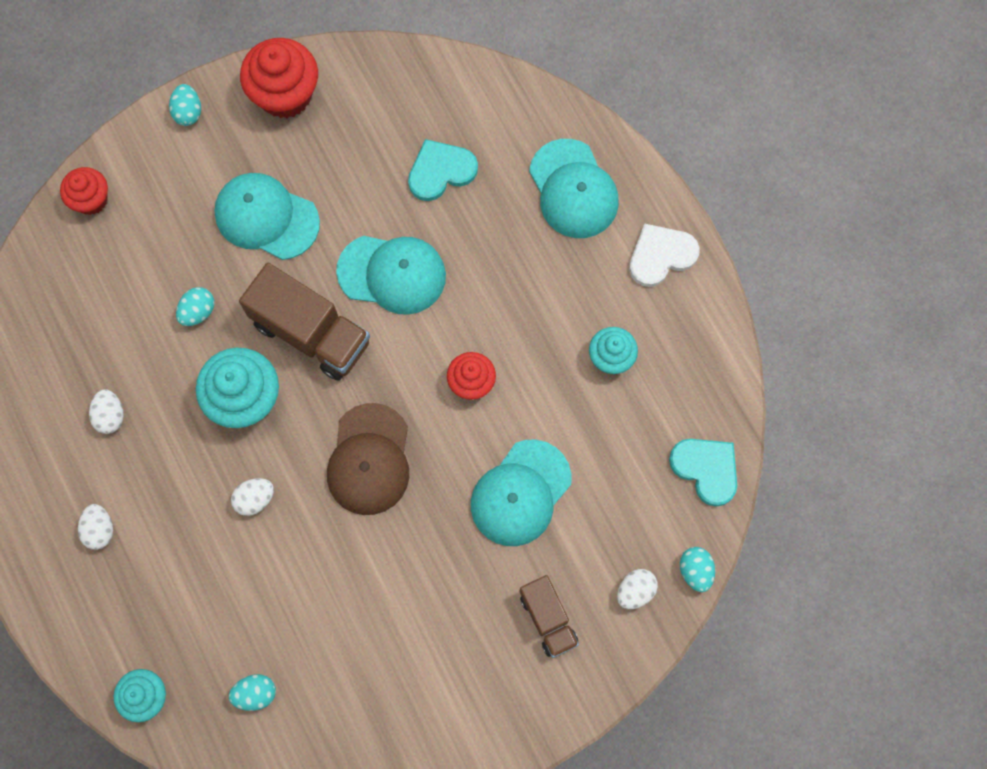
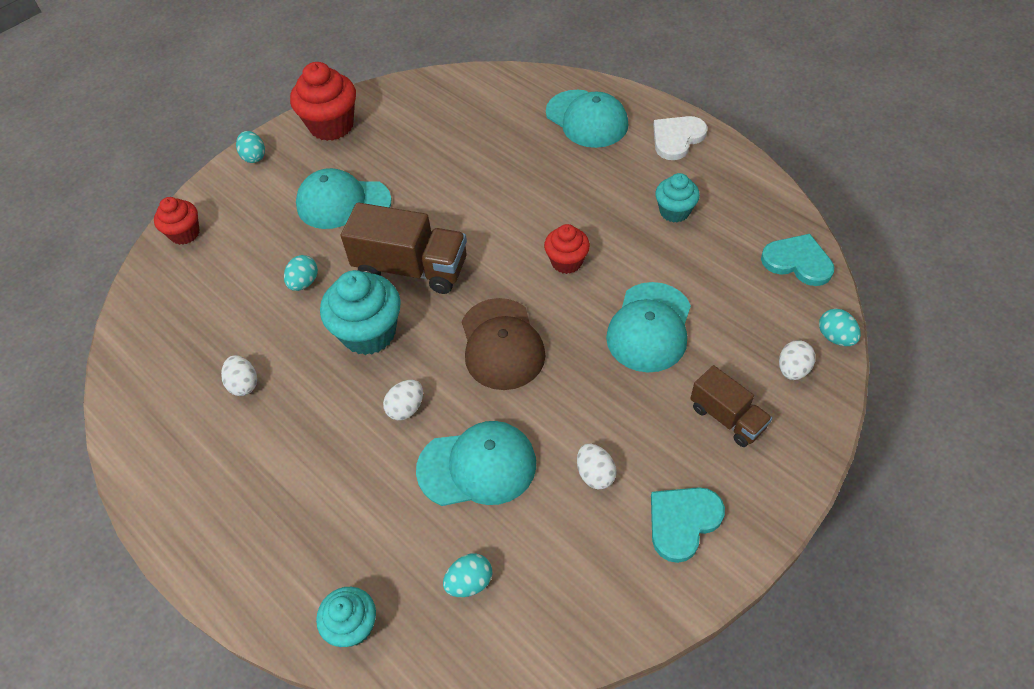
camera: 15 degrees left, 20 degrees down
(99, 530) = (258, 483): white egg -> white egg (595, 474)
(392, 274) = (465, 210): turquoise cap -> turquoise cap (477, 466)
(440, 171) = (476, 136): turquoise heart -> turquoise heart (682, 522)

